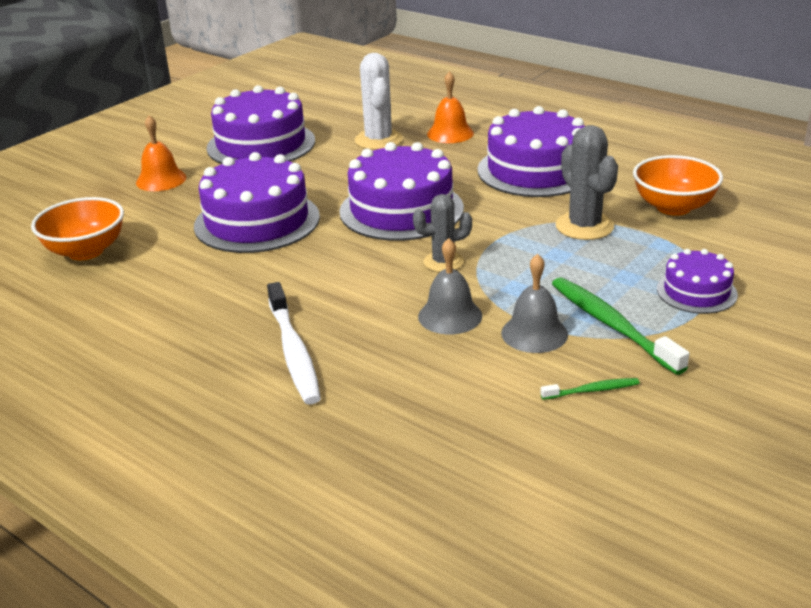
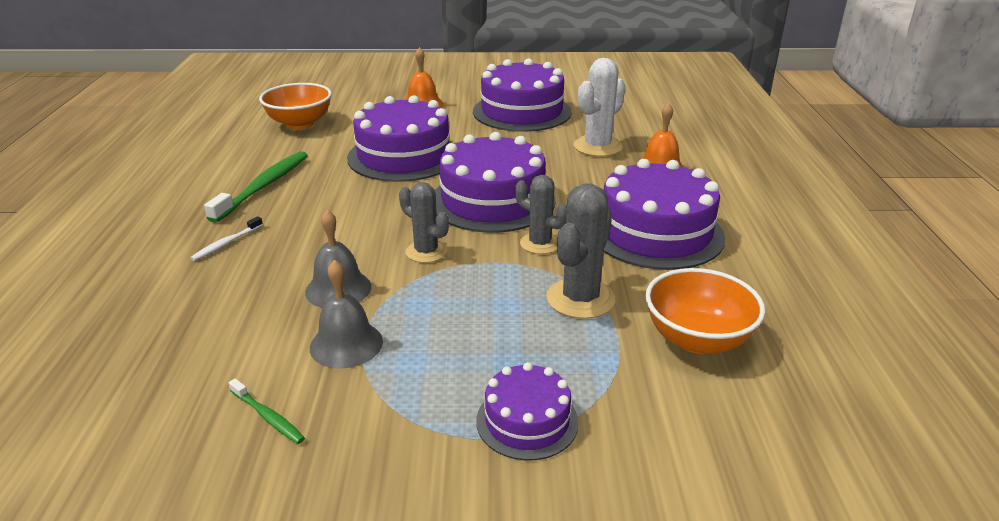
camera: 50 degrees right, 0 degrees up
(293, 352) = (226, 243): white toothbrush -> white toothbrush, size x0.49
(494, 214) = (540, 243): none -> grey cactus
(612, 325) = (402, 385): green toothbrush -> green toothbrush (264, 186)

